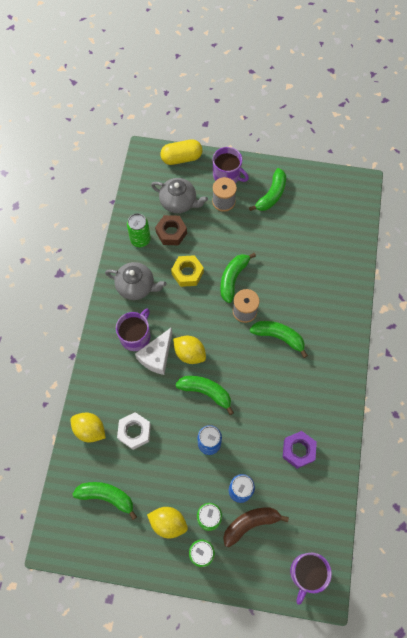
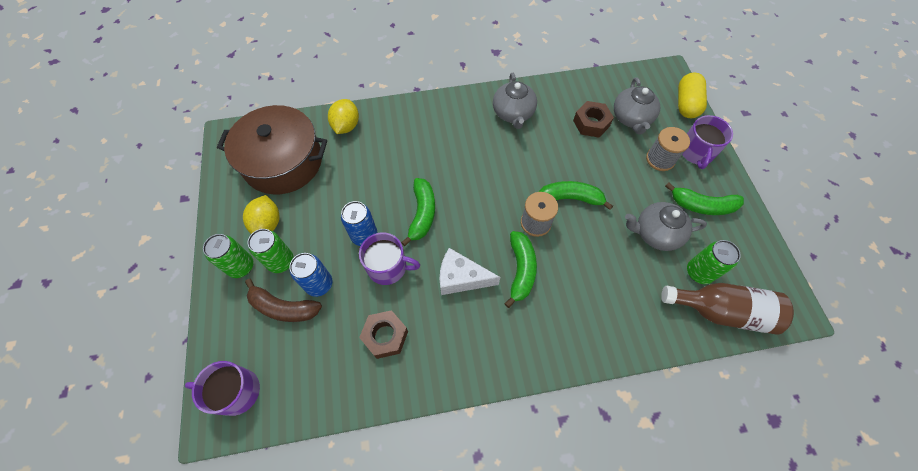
camera: 70 degrees right, 5 degrees down
(107, 496) = (283, 161): green banana -> brown pot
(134, 432) = (356, 163): white nut -> none
(135, 336) = (459, 130): purple mug -> purple mug (388, 267)
(140, 239) = (567, 100): green can -> green can (699, 272)
(157, 356) = (444, 156): white cheese -> white cheese (461, 278)
(181, 158) = (686, 104): yellow capsule -> yellow capsule turned 45 degrees clockwise
(187, 273) = (552, 153): yellow nut -> none
(189, 353) = (460, 184): yellow lemon -> none
(250, 523) = (283, 307): brown banana -> brown banana turned 150 degrees clockwise
(282, 235) = (656, 233): none -> grey teapot
(298, 450) = (385, 336): purple nut -> brown nut
(349, 225) = (721, 311): none -> brown bottle

